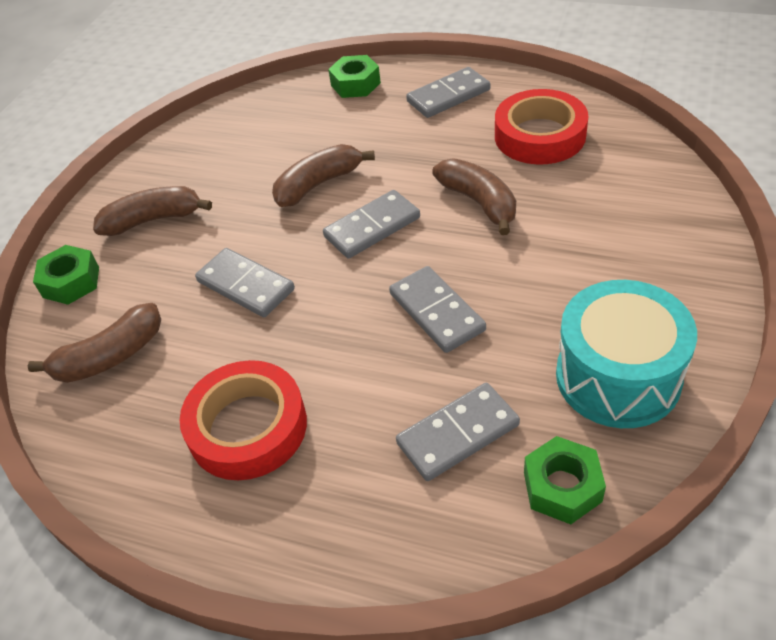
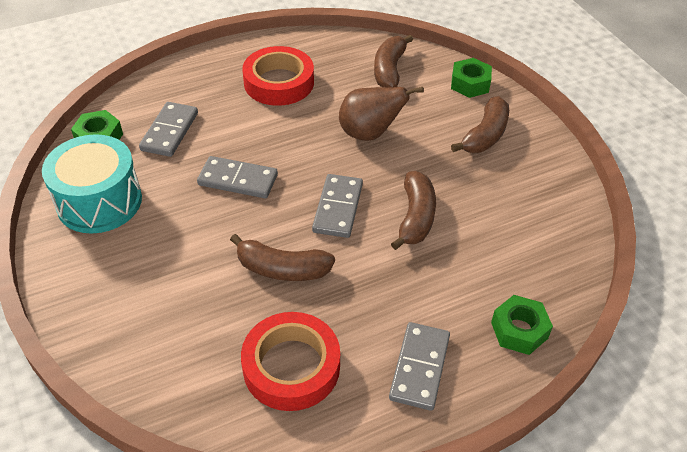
camera: 130 degrees right, 0 degrees up
(246, 285) = (369, 134): grey domino -> brown pear

